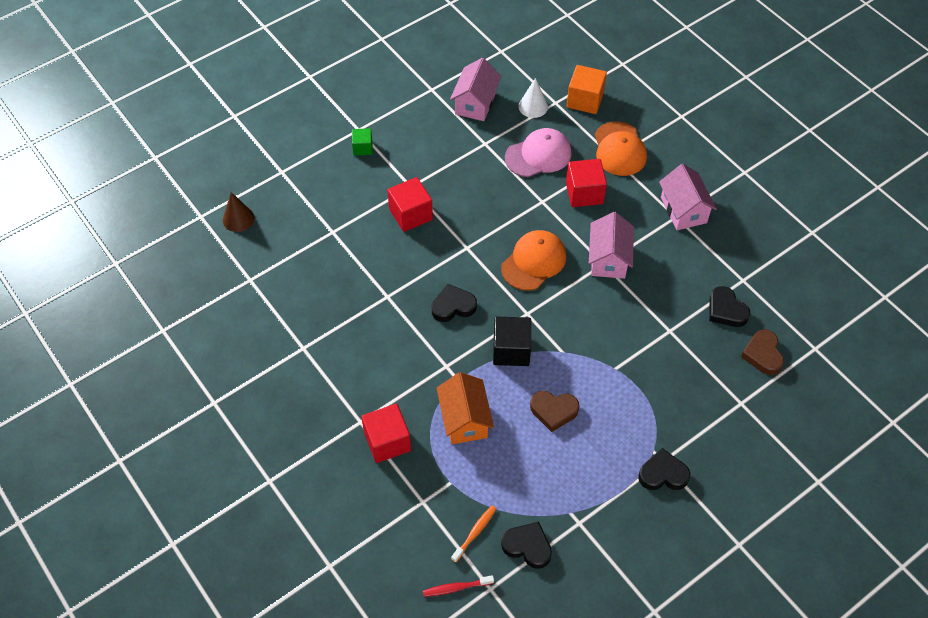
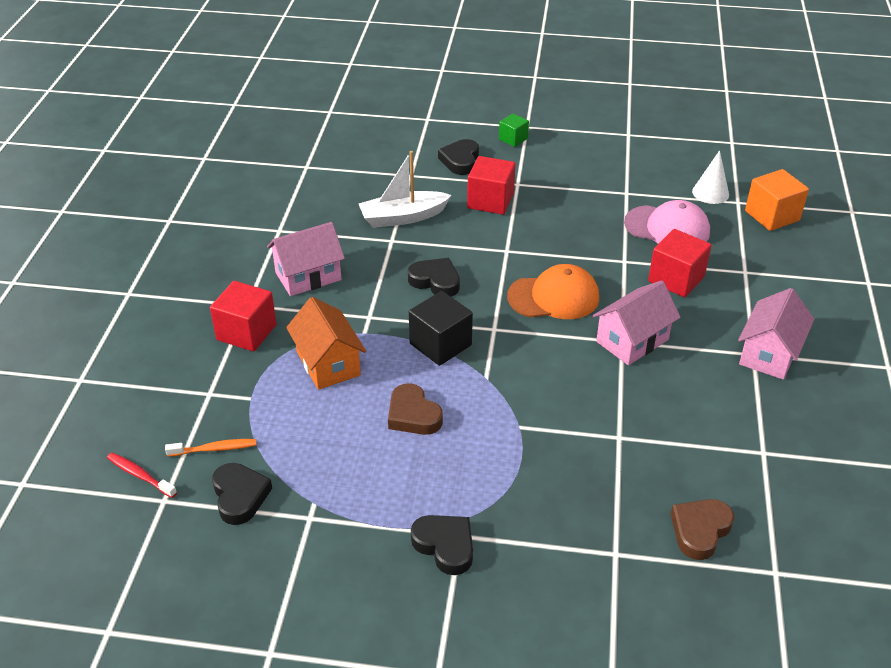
camera: 45 degrees right, 15 degrees down
(238, 219) = (353, 127): brown cone -> none
(372, 272) = (403, 217): none -> white boat
(464, 419) = (328, 363): orange house -> orange house turned 60 degrees counterclockwise
(475, 103) = (656, 163): pink house -> pink house (308, 276)
(619, 149) = (760, 269): orange cap -> none
(726, 310) = (707, 463): black heart -> black heart (460, 161)

